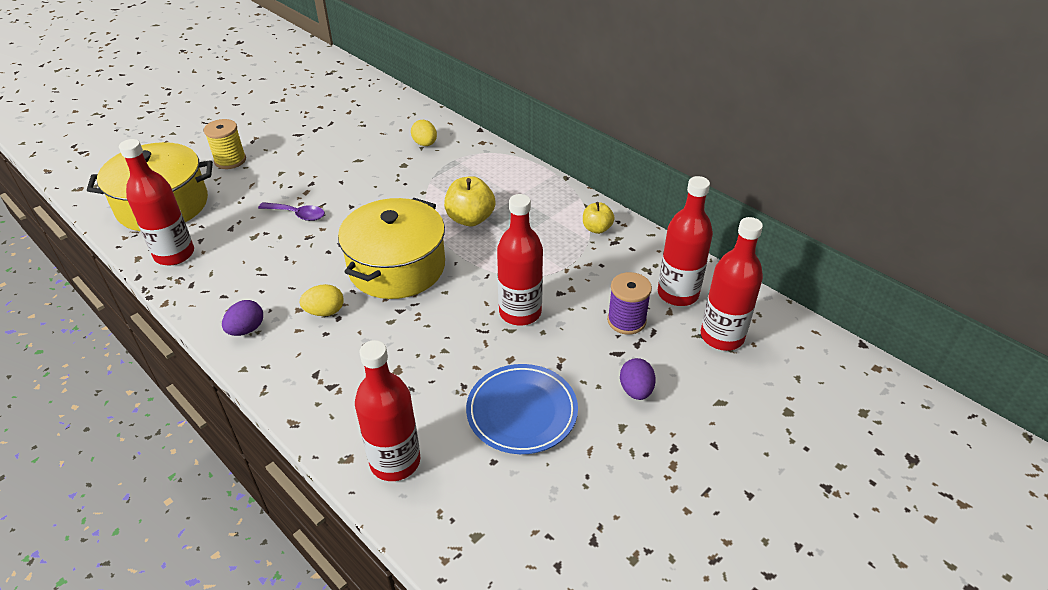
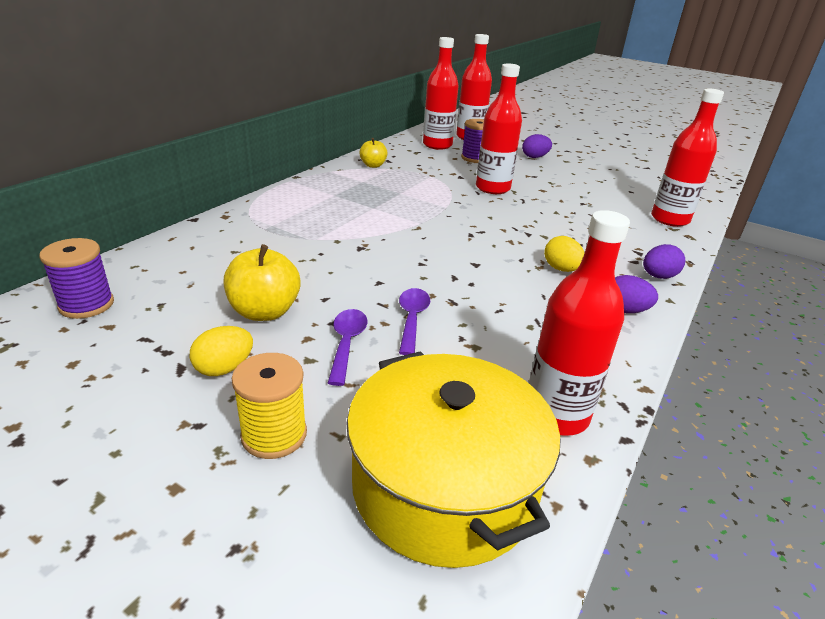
camera: 105 degrees left, 10 degrees down
(281, 379) = (658, 276): none -> purple egg
(287, 186) = (347, 343): none -> purple spoon
(373, 103) = (86, 305): none -> purple spool
(397, 267) = (472, 241): yellow pot -> none
(425, 144) = (226, 249): yellow egg -> yellow egg (224, 368)
(470, 219) = (378, 213): yellow apple -> yellow apple (264, 312)
(522, 412) = (585, 185): blue plate -> none

